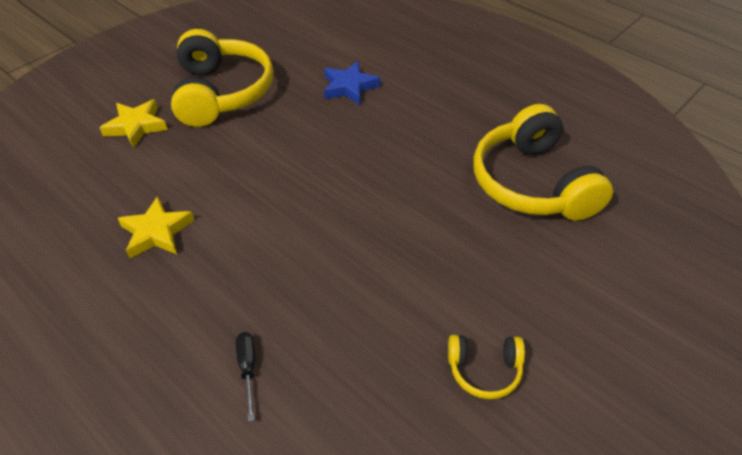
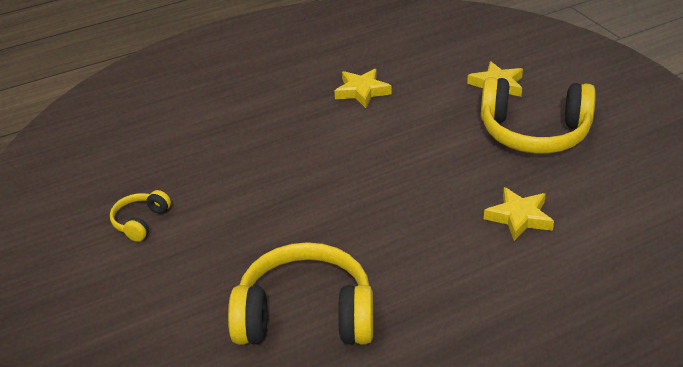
camera: 110 degrees right, 10 degrees down
(248, 369) = (218, 121): black screwdriver -> none
(349, 87) = (519, 217): blue star -> yellow star

